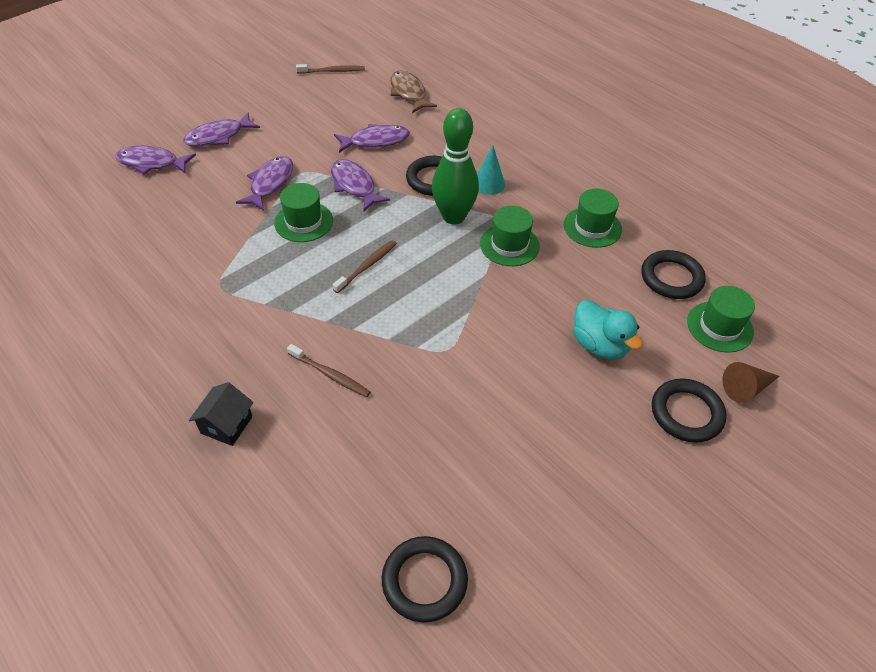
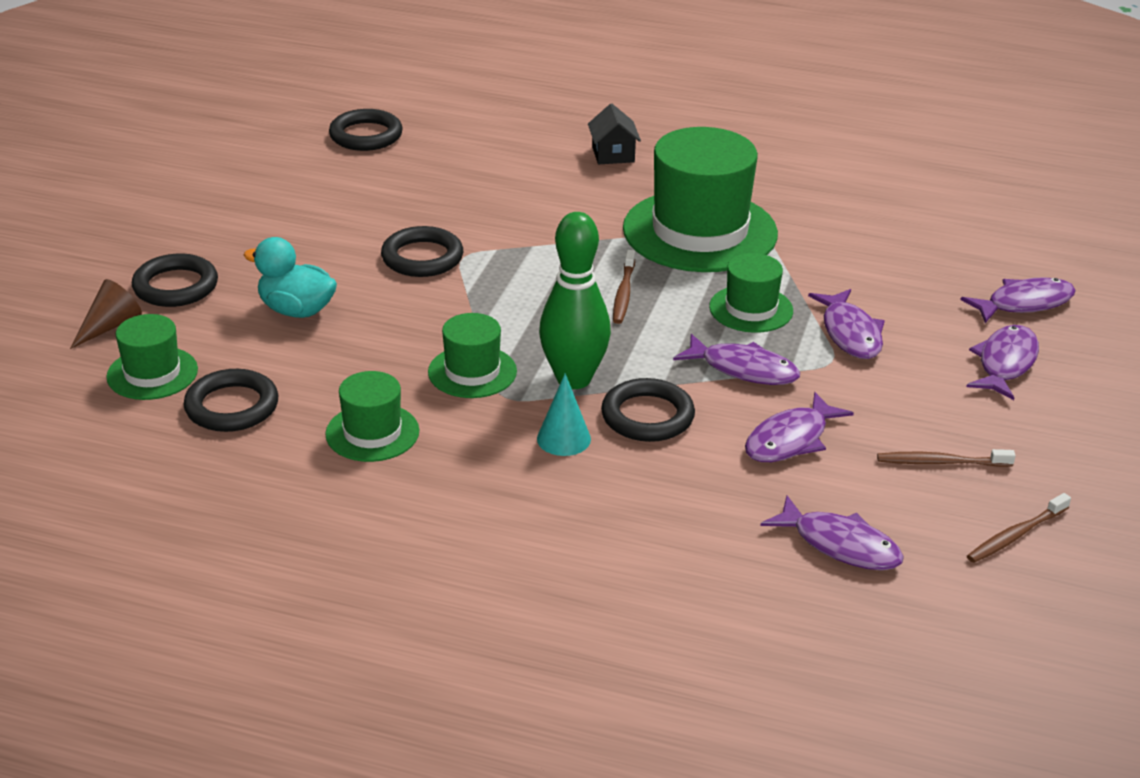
camera: 150 degrees right, 15 degrees down
(260, 300) = (700, 231): none -> green hat
(330, 375) = (560, 206): brown toothbrush -> brown toothbrush (940, 462)
(408, 93) = (840, 545): brown fish -> purple fish
(478, 362) = (422, 257): none -> black ring

